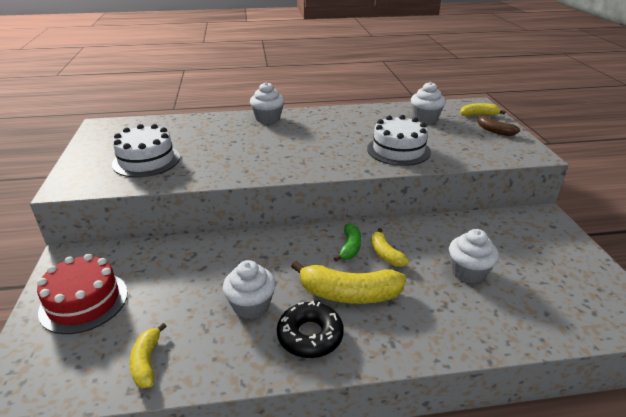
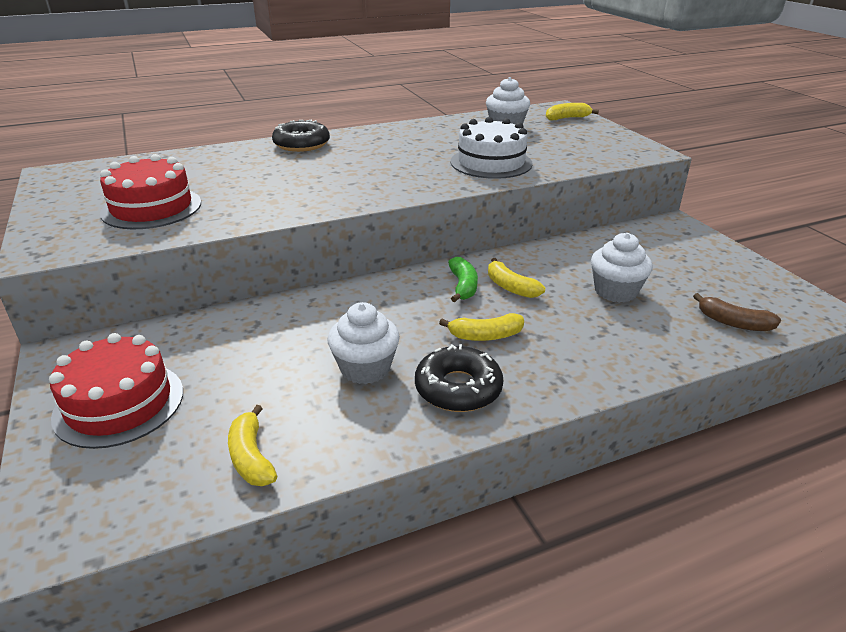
camera: 15 degrees left, 0 degrees up
(146, 160) = (151, 208): white cake -> red cake
(268, 118) = (301, 144): white cupcake -> black donut
(349, 294) = (485, 336): yellow banana -> yellow banana, size x0.56
(494, 131) = (593, 133): brown banana -> brown banana (733, 323)

